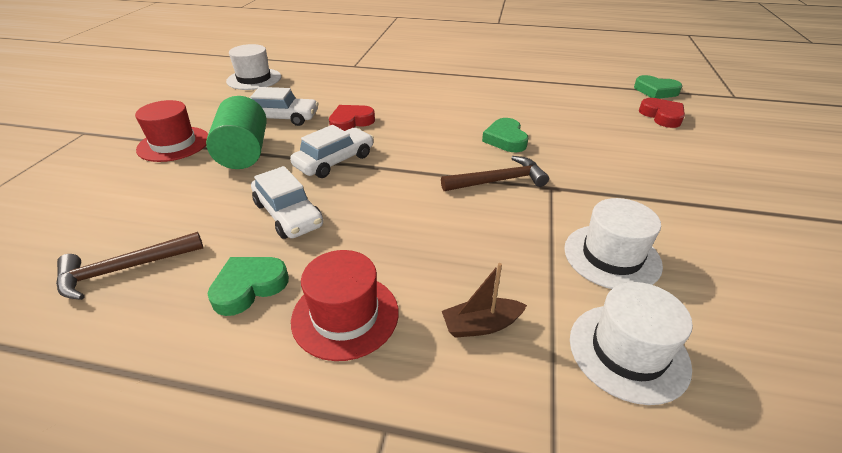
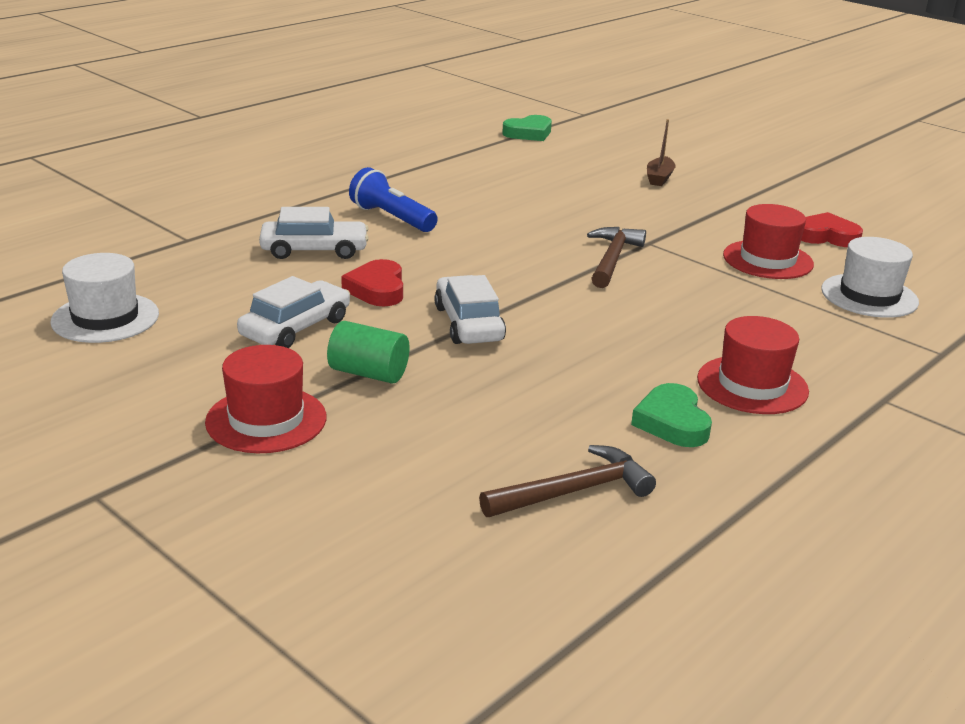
camera: 60 degrees left, 10 degrees down
(124, 269) = (573, 491): brown hammer -> brown hammer turned 120 degrees counterclockwise
(244, 152) = (368, 373): green cylinder -> green cylinder, size x0.67
(288, 214) = (559, 376): white car -> white car (314, 250)
(450, 96) = (391, 218): none -> blue flashlight
(481, 325) = (806, 334): brown boat -> brown boat (659, 178)
(505, 139) = (536, 228): green heart -> none
(612, 256) = (768, 260): white hat -> red hat
(662, 116) = (581, 153): red heart -> red heart (826, 236)

